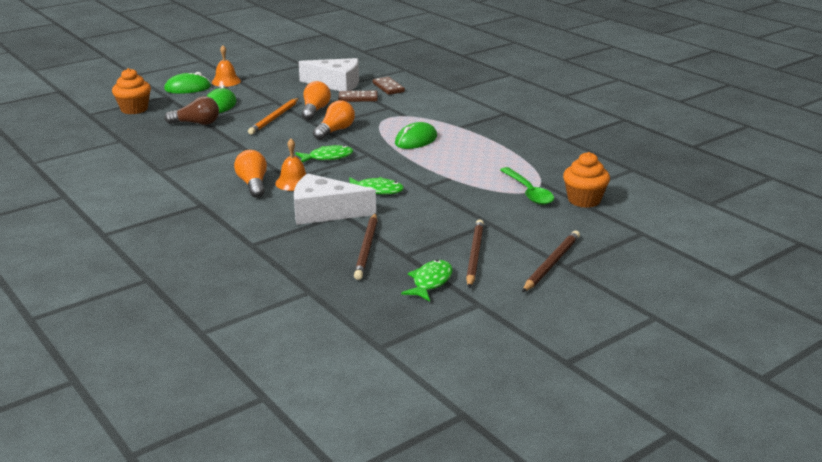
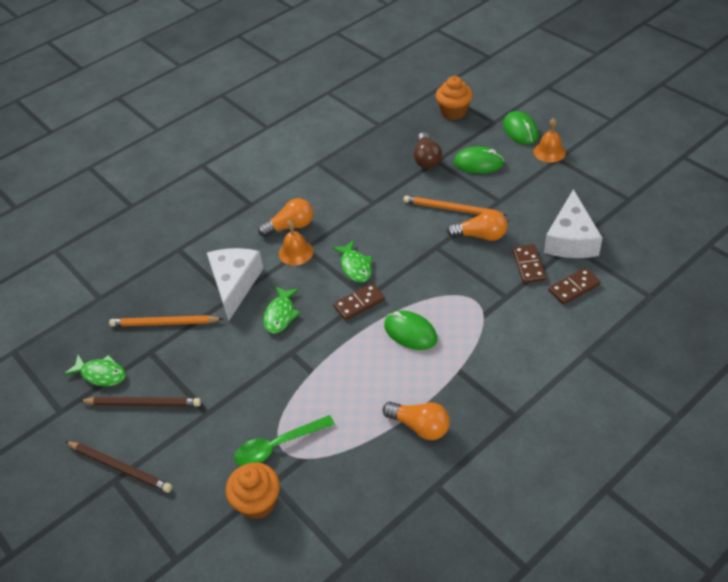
camera: 90 degrees right, 20 degrees up
(335, 131) = (425, 261): orange light bulb -> orange light bulb (420, 426)
(367, 248) = (164, 323): brown pencil -> orange pencil
(375, 157) = (359, 303): none -> brown domino

